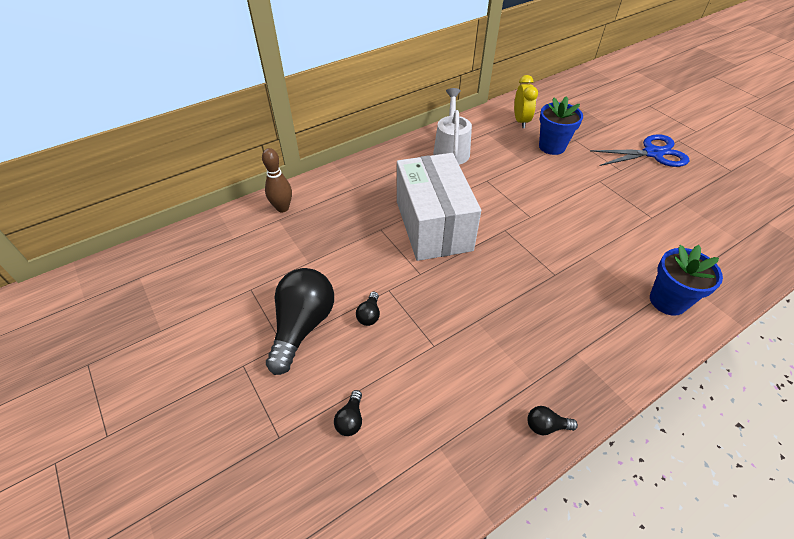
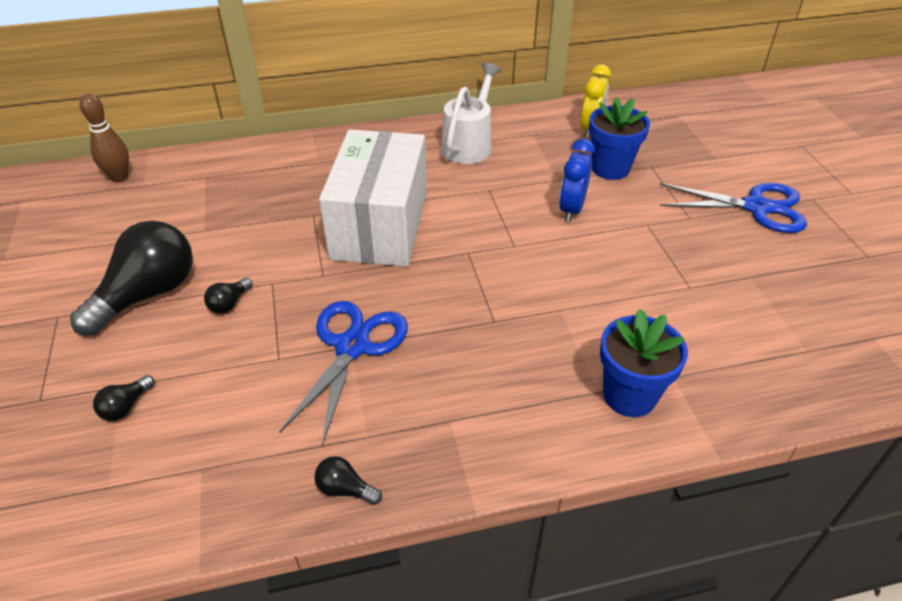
camera: 20 degrees right, 5 degrees down
(282, 208) = (218, 166): brown bowling pin -> brown bowling pin (119, 177)
(478, 321) = (352, 346): none -> blue scissors
(548, 181) = (571, 209): none -> blue clock

